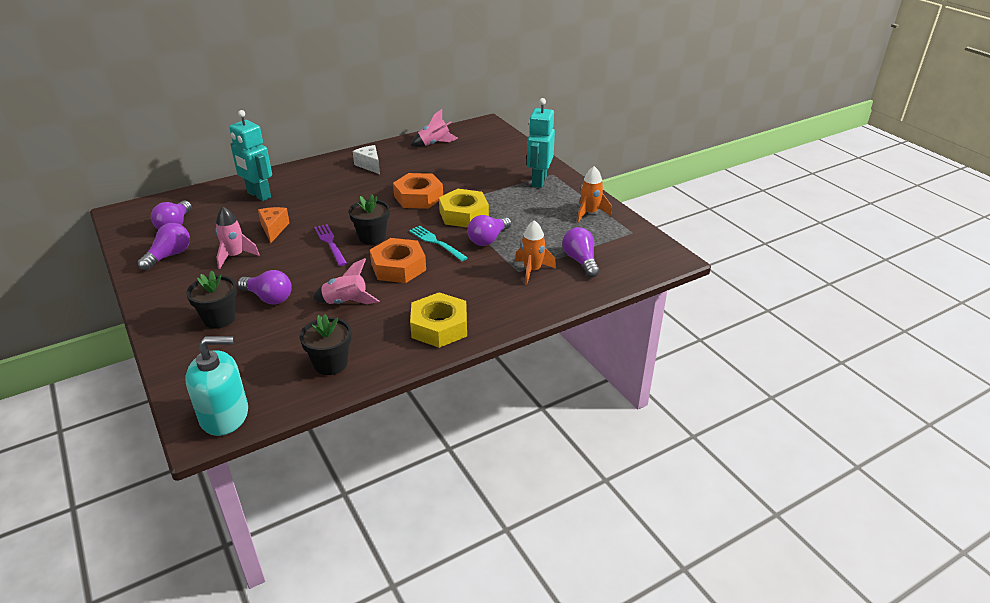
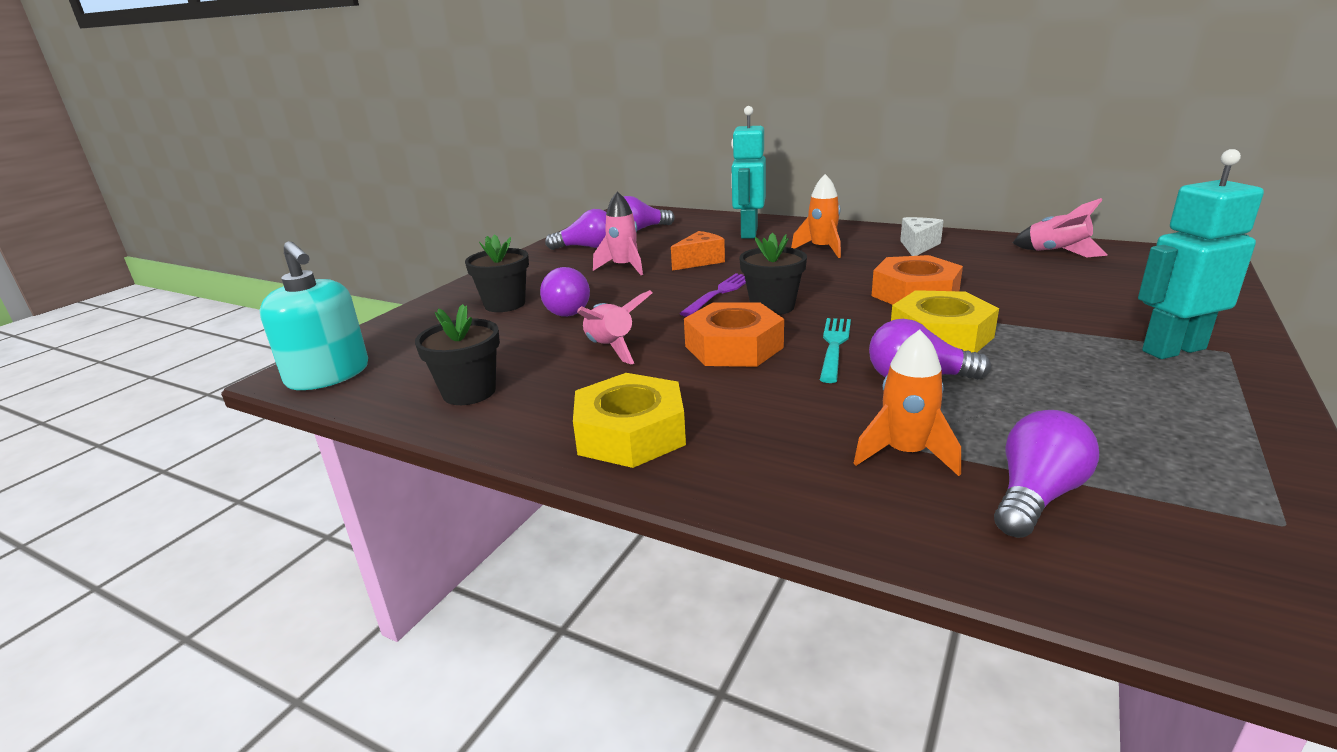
camera: 60 degrees right, 10 degrees down
(590, 213) = (1212, 438): orange rocket -> orange rocket (822, 249)

